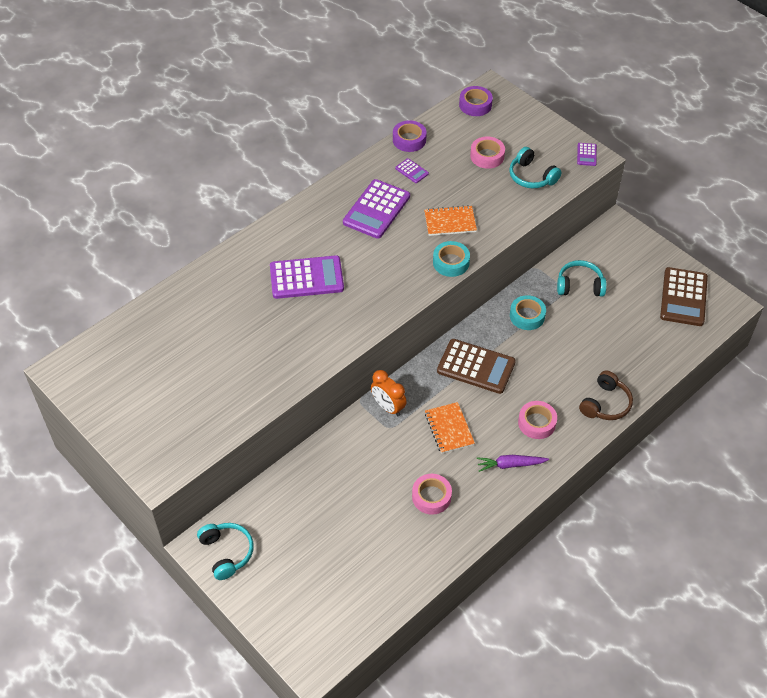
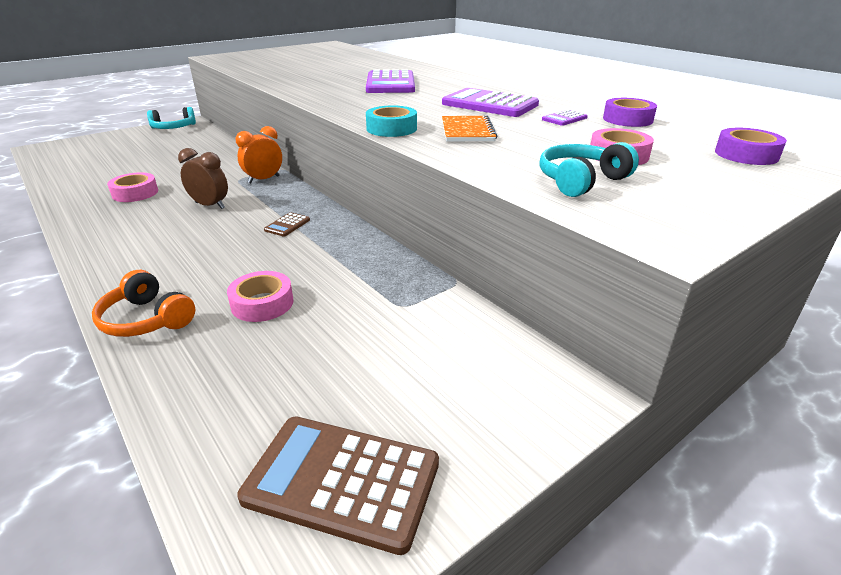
camera: 95 degrees right, 20 degrees down
(449, 429) = (210, 205): orange notebook -> brown clock
(476, 367) = (287, 225): brown calculator -> brown calculator, size x0.46
(510, 465) = (125, 235): purple carrot -> none
(527, 316) = (357, 266): turquoise tape -> none
(536, 423) = (167, 257): pink tape -> pink tape (262, 303)
(579, 285) = (409, 322): turquoise headphones -> none
(586, 154) = (675, 234): purple calculator -> none
(605, 404) = (146, 319): brown headphones -> orange headphones

